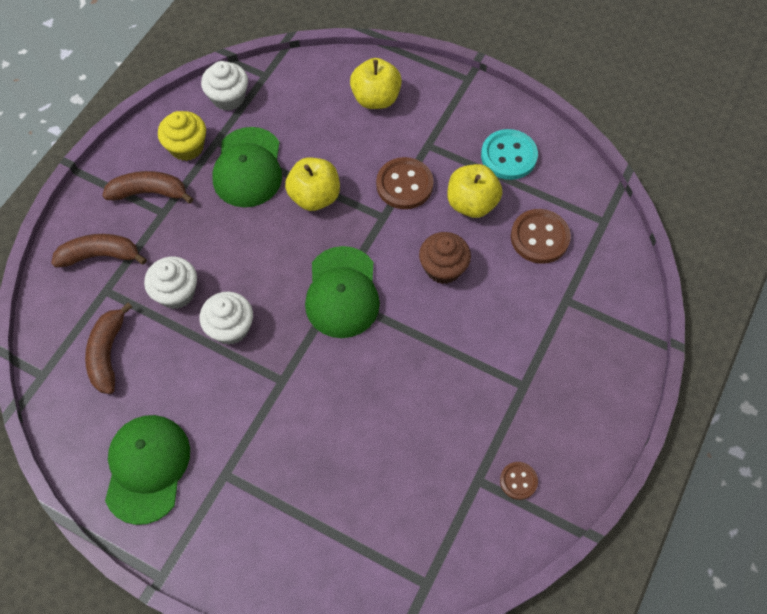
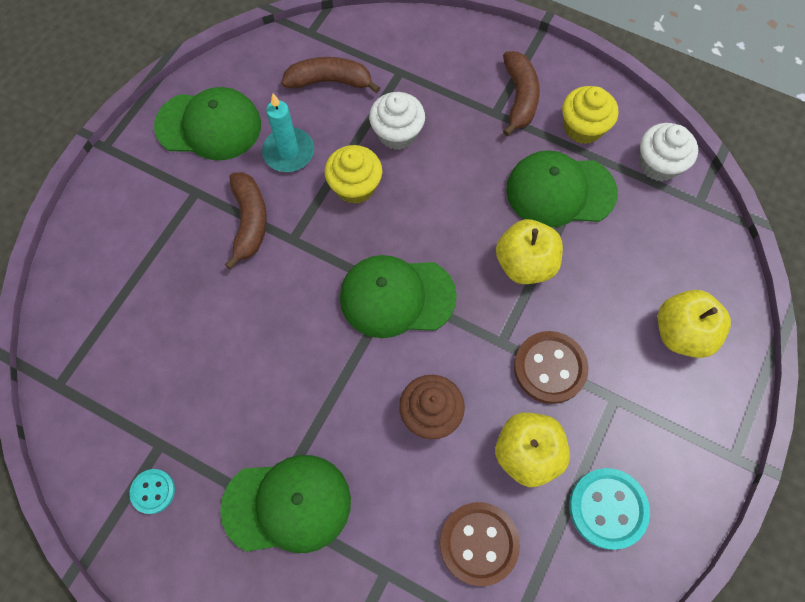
camera: 90 degrees right, 5 degrees up
(100, 255) = (440, 62): brown banana -> brown banana (249, 221)
(187, 388) = (289, 152): none -> turquoise candle
(230, 328) = (355, 186): white cupcake -> yellow cupcake
(518, 481) = (153, 491): brown button -> turquoise button
(521, 372) = (287, 504): none -> green cap

